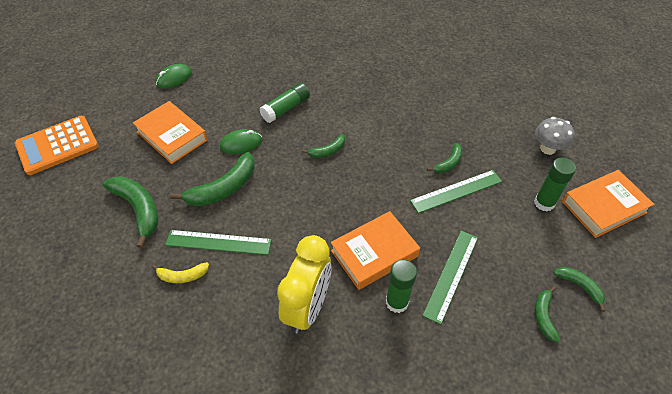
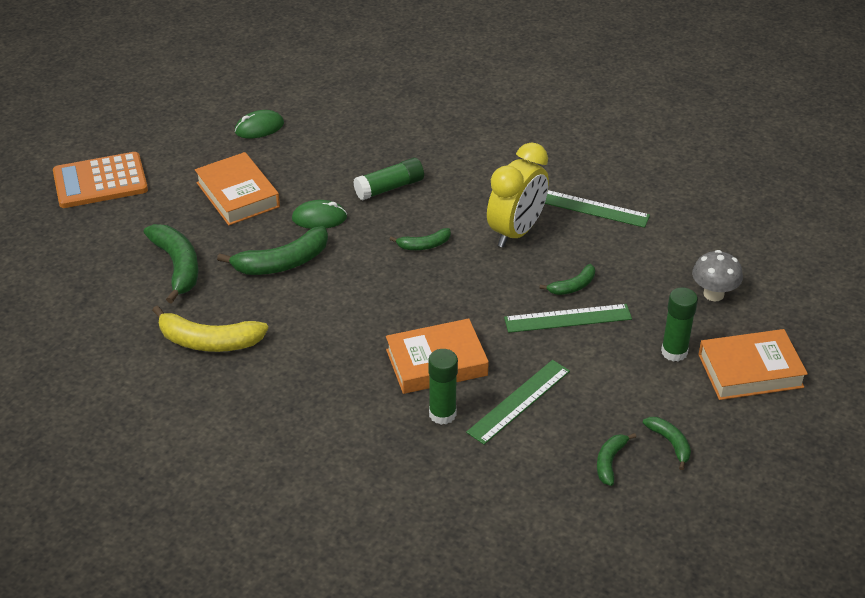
camera: 15 degrees right, 10 degrees down
(182, 276) = (209, 341): yellow banana -> yellow banana, size x1.81
(218, 242) = (259, 316): green ruler -> green ruler (591, 208)
(307, 307) = (338, 398): yellow clock -> yellow clock (516, 232)

